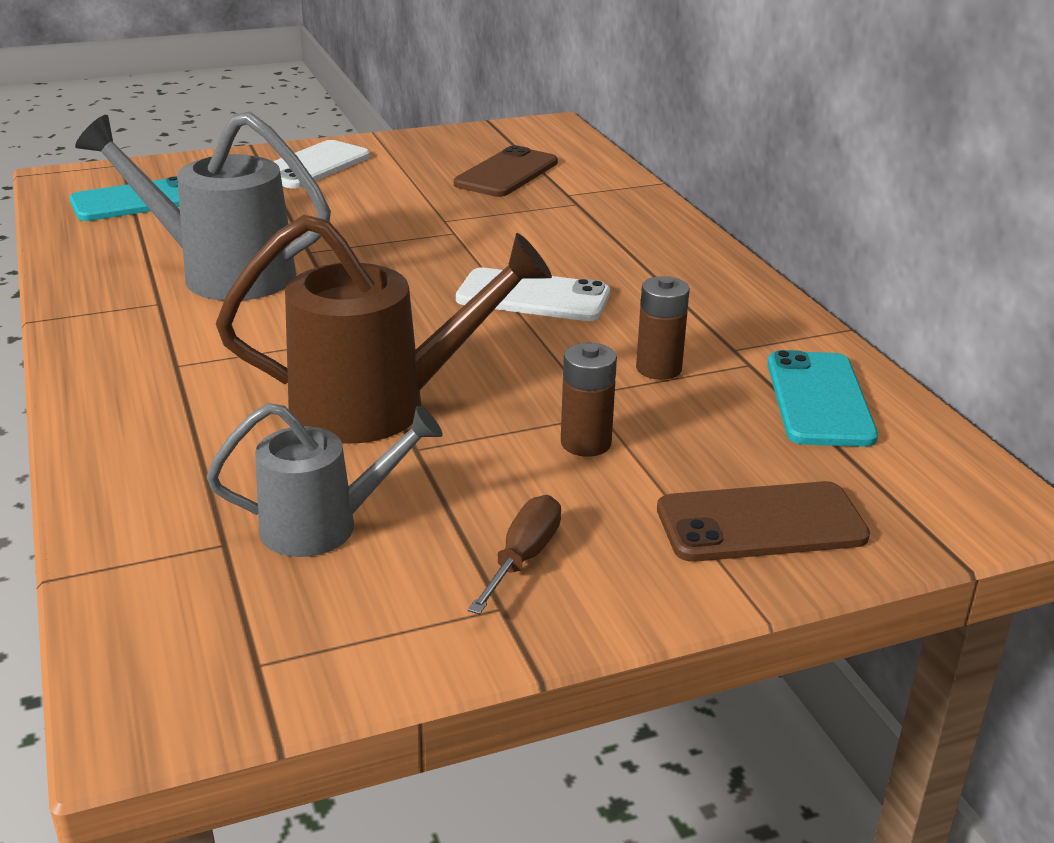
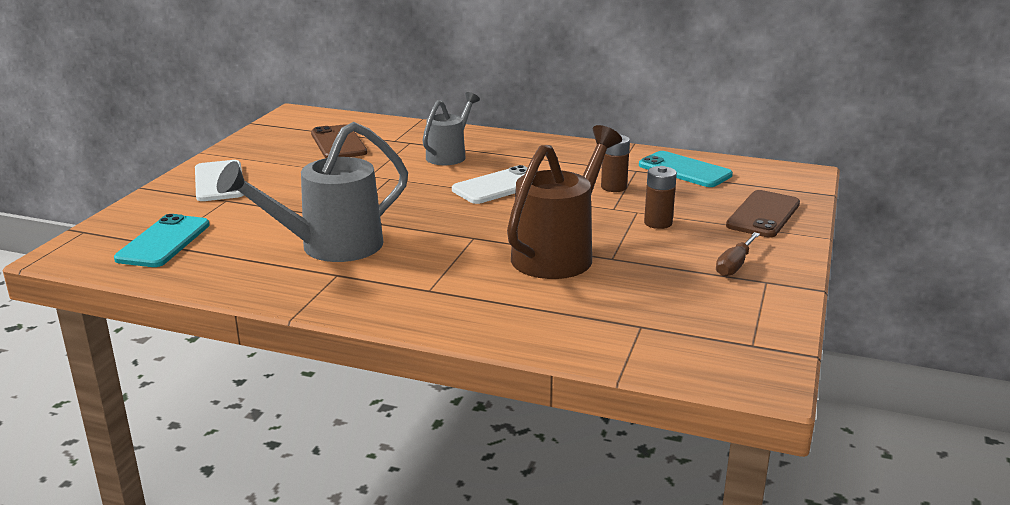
camera: 50 degrees left, 5 degrees down
(323, 526) = (655, 299): grey watering can -> grey watering can (449, 155)
(523, 558) = (734, 265): brown screwdriver -> brown screwdriver turned 120 degrees counterclockwise

